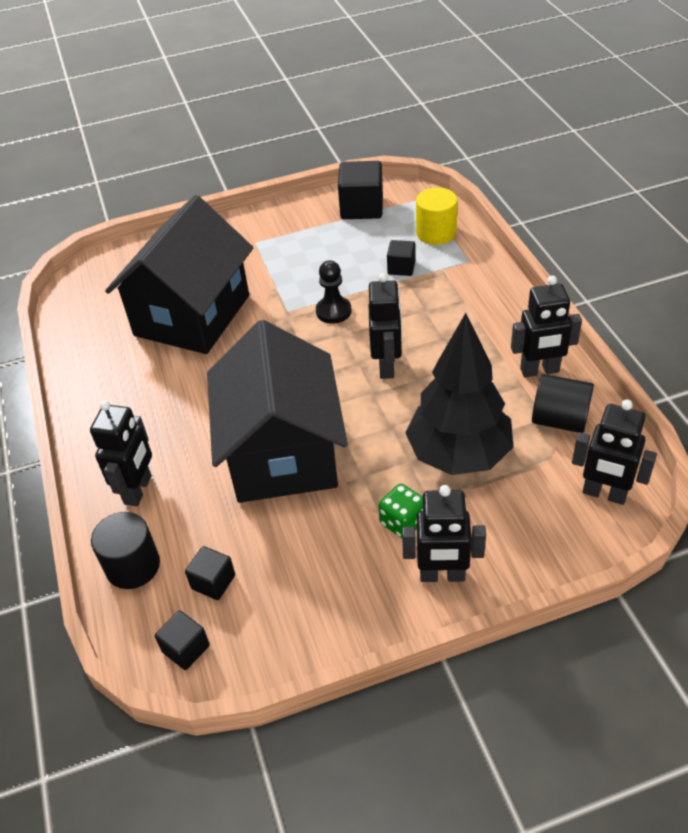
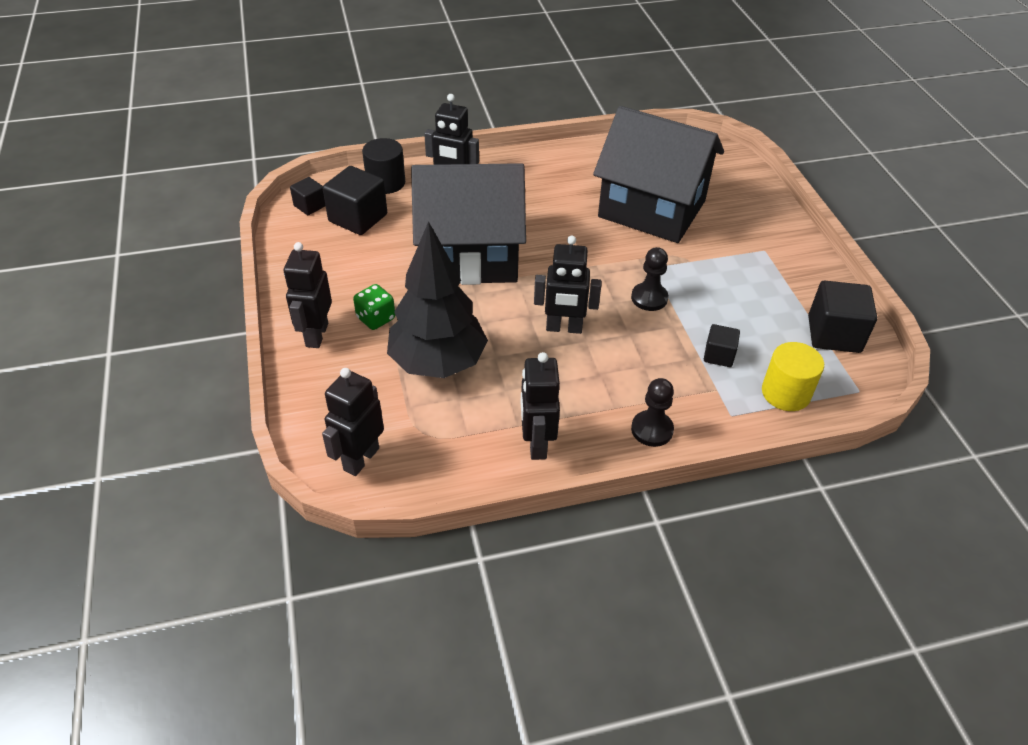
camera: 90 degrees right, 0 degrees up
(213, 582) = (358, 218): black cube -> black cube, size x1.78
(499, 303) = (652, 430): none -> black pawn
(559, 420) = (463, 445): black cylinder -> none

